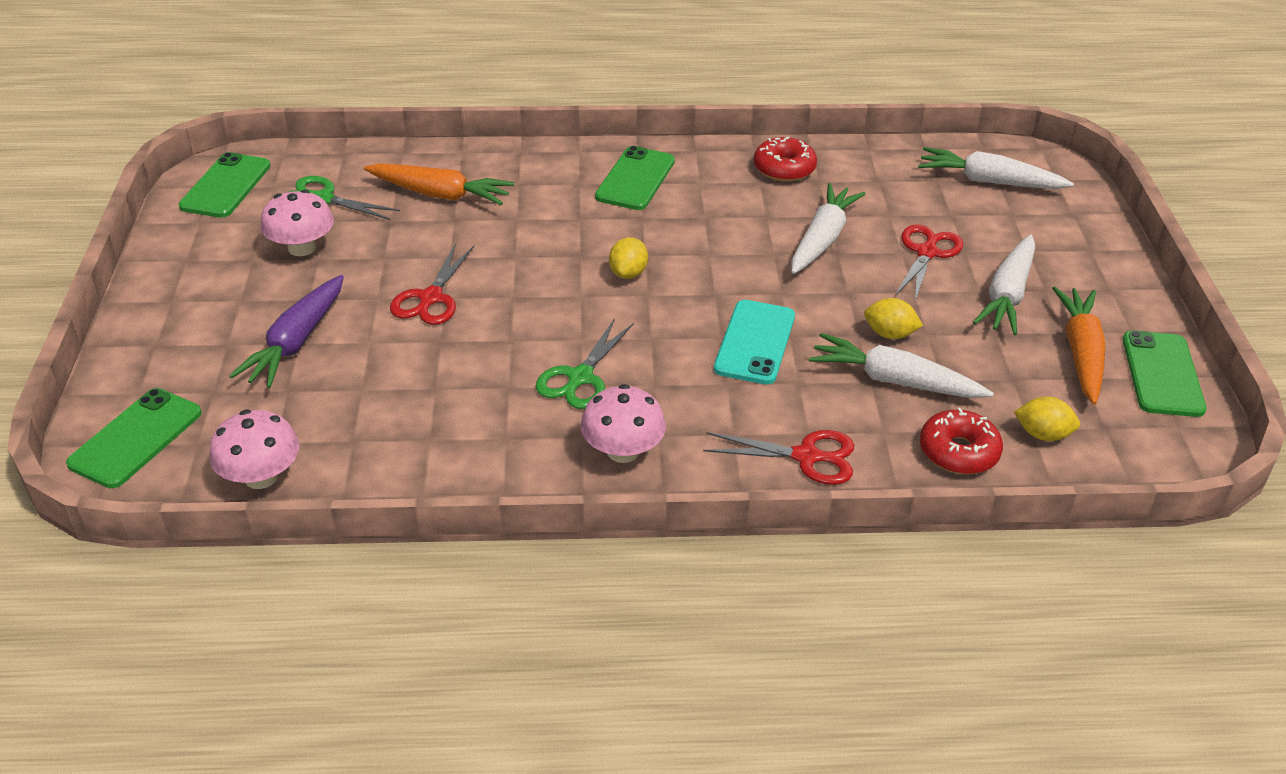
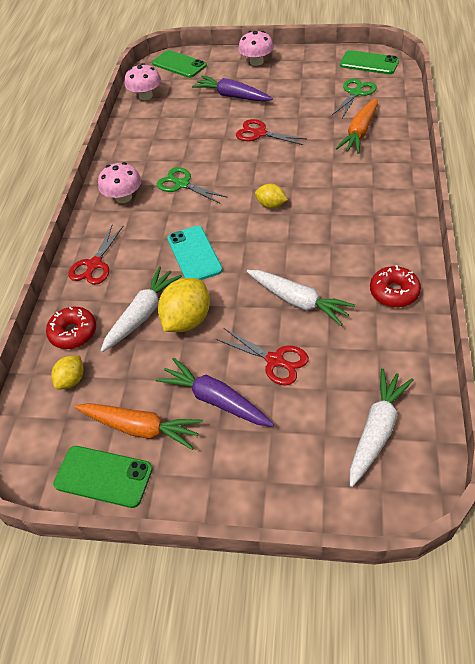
camera: 105 degrees right, 10 degrees up
(302, 248) = (310, 91): pink mushroom -> pink mushroom (256, 62)
(635, 179) = (378, 212): green phone -> none
(755, 342) = (194, 254): turquoise phone -> turquoise phone turned 45 degrees clockwise
(889, 334) = (187, 320): yellow lemon -> yellow lemon, size x1.75
(1007, 295) = (215, 400): white carrot -> purple carrot

